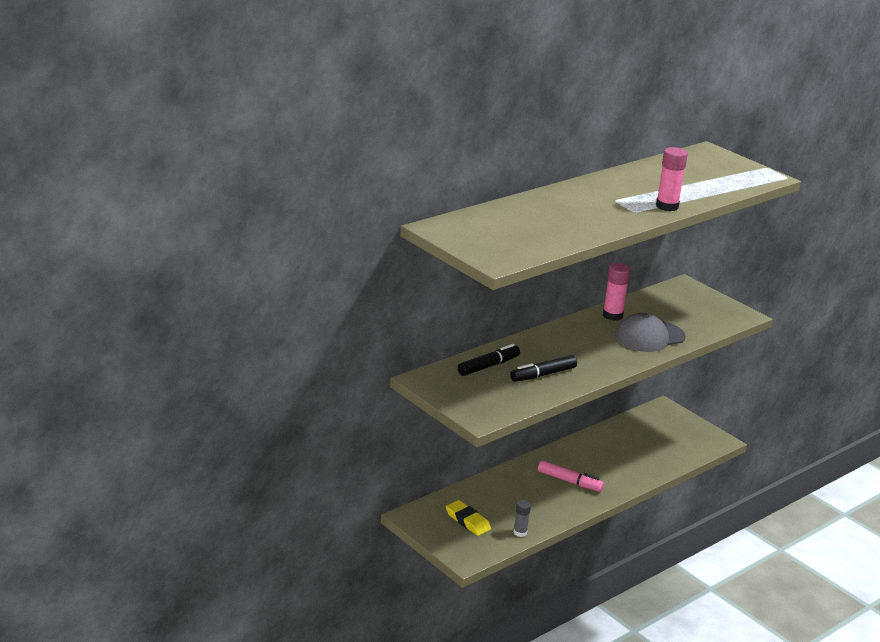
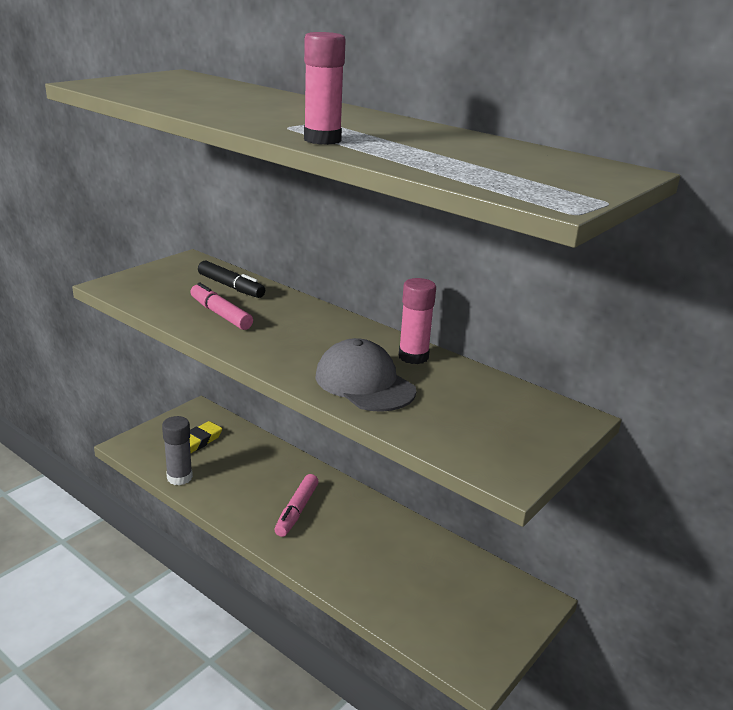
camera: 80 degrees right, 0 degrees up
(520, 532) = (179, 477): grey glue stick -> grey glue stick, size x1.61
(543, 375) = (220, 314): black marker -> pink marker

